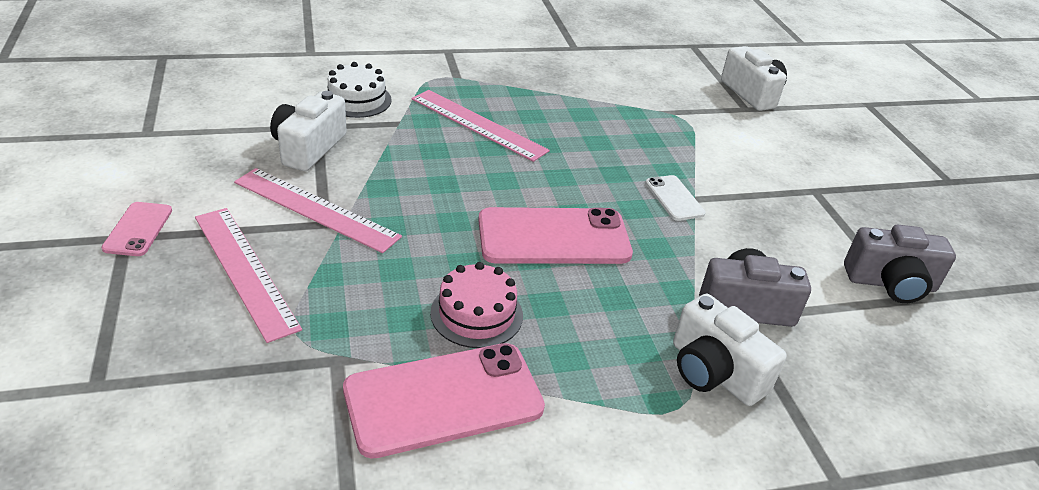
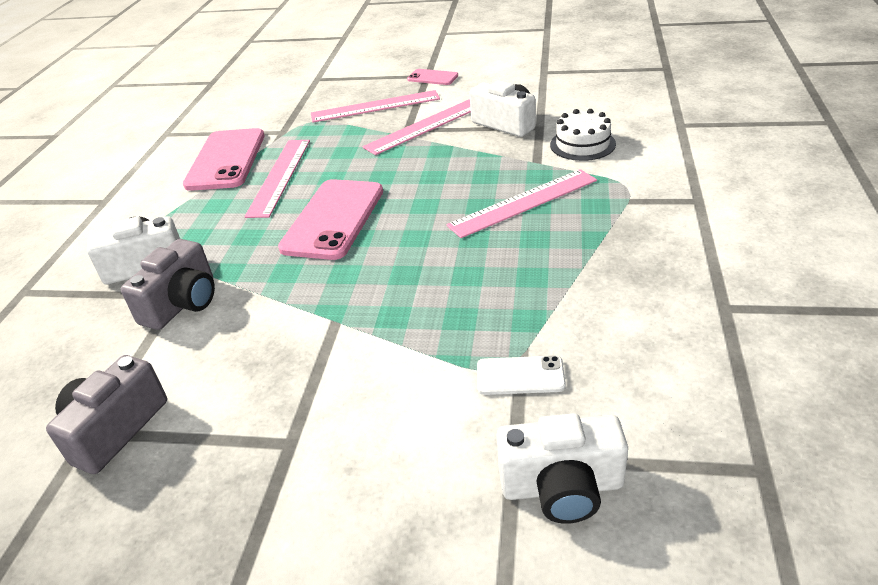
camera: 120 degrees right, 0 degrees up
(476, 314) = (280, 176): pink cake -> pink ruler
(674, 198) = (344, 305): white phone -> white phone (520, 376)

